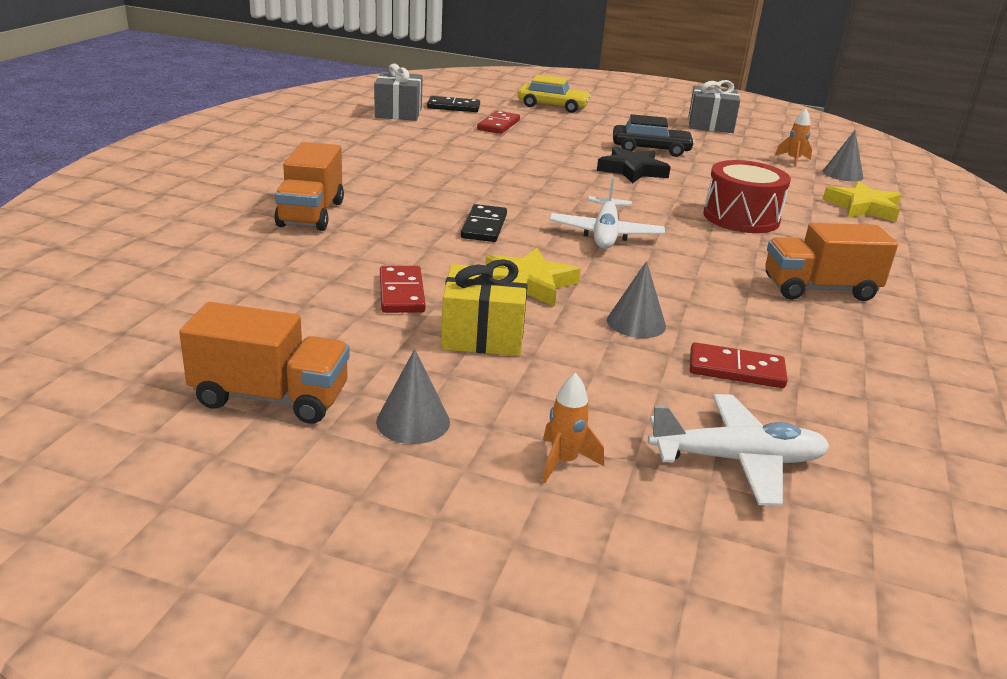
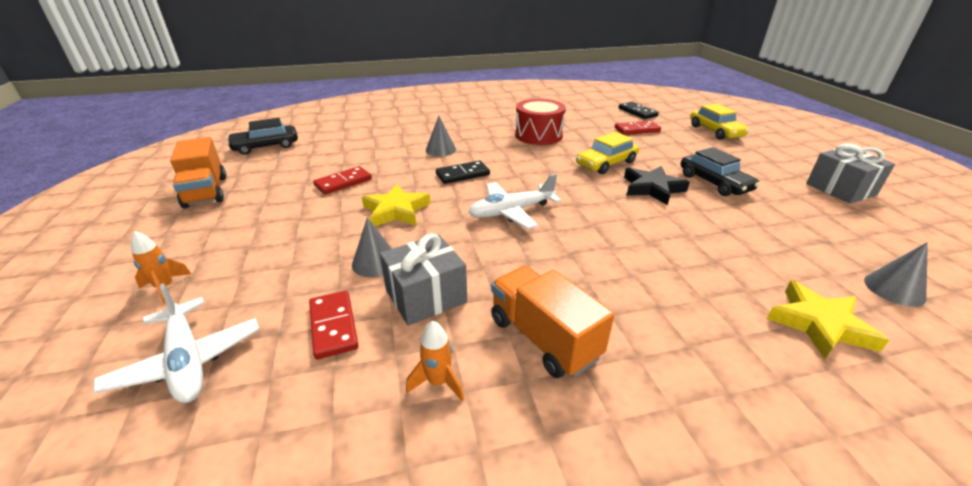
camera: 60 degrees right, 5 degrees up
(145, 318) = (266, 146): none -> black car
(311, 214) = (415, 135): orange truck -> none
(398, 113) = (594, 106): grey gift -> grey gift (426, 296)
(413, 421) = (196, 230): grey cone -> grey cone (440, 149)
(483, 335) = (311, 218): yellow gift -> none
(556, 165) = (606, 163): none -> yellow car
(741, 217) = (644, 257): red drum -> red drum (538, 135)
(793, 160) = (857, 250): orange rocket -> orange rocket (438, 382)

